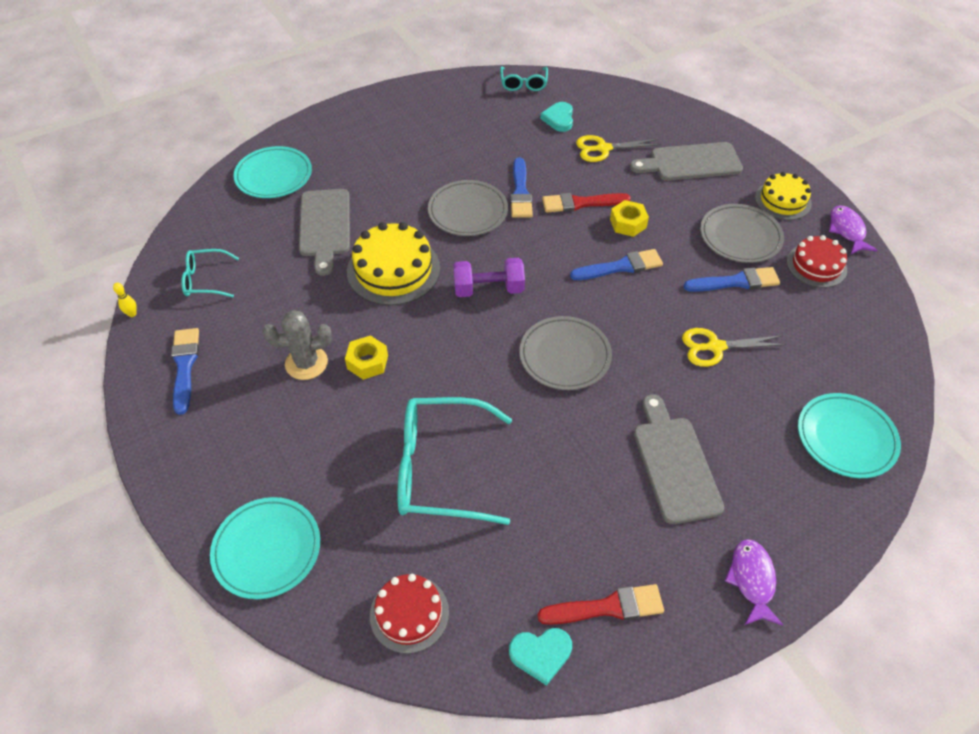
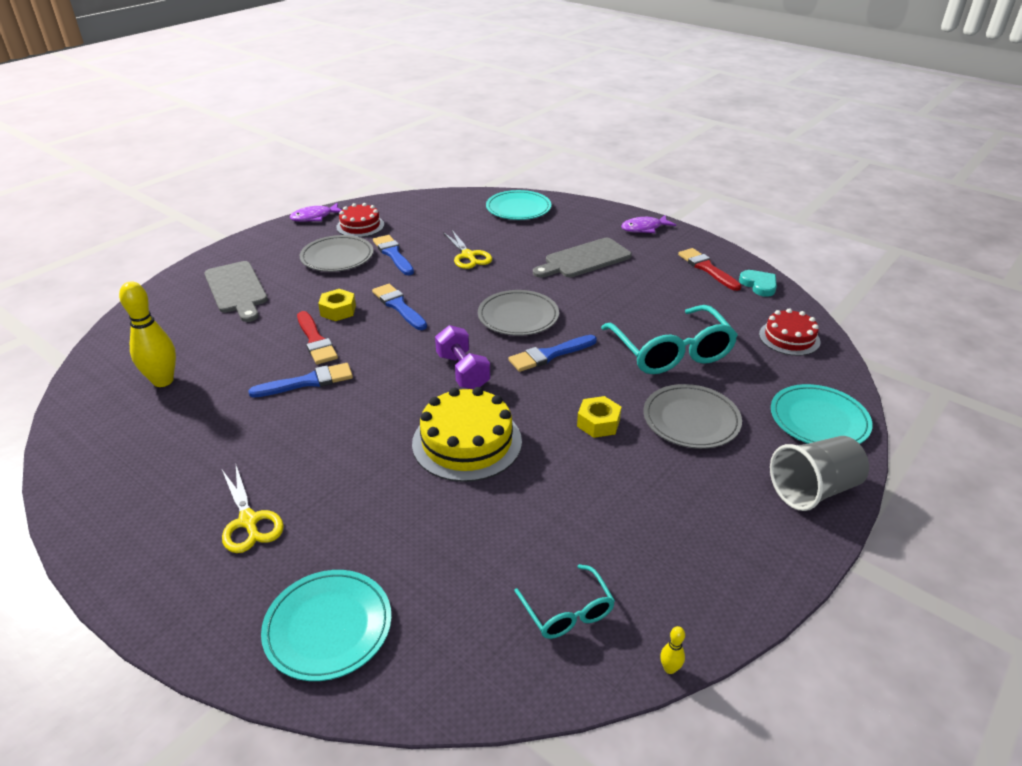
camera: 110 degrees left, 15 degrees down
(185, 366) = (702, 566): blue brush -> blue brush (549, 355)
(195, 484) = (813, 490): none -> grey cup
(306, 363) = (628, 465): grey cactus -> none
(325, 226) = (419, 525): grey cutting board -> none
(468, 211) = (351, 412): grey plate -> grey plate (691, 420)
(523, 84) = (80, 424): turquoise glasses -> none
(559, 119) = (163, 381): turquoise heart -> yellow bowling pin
(603, 149) = (220, 341): yellow scissors -> yellow scissors (249, 521)
(783, 200) = (284, 243): yellow cake -> none

